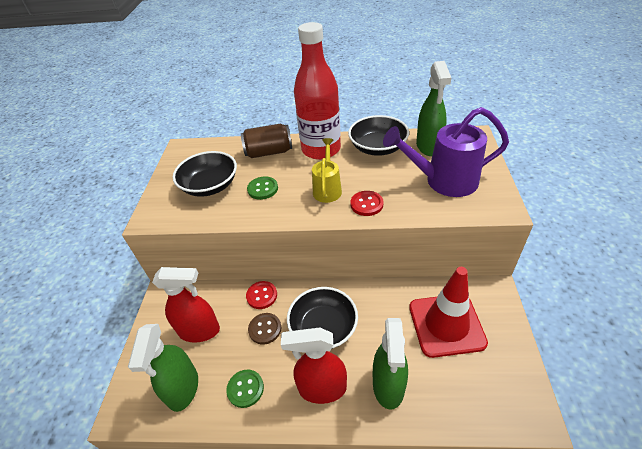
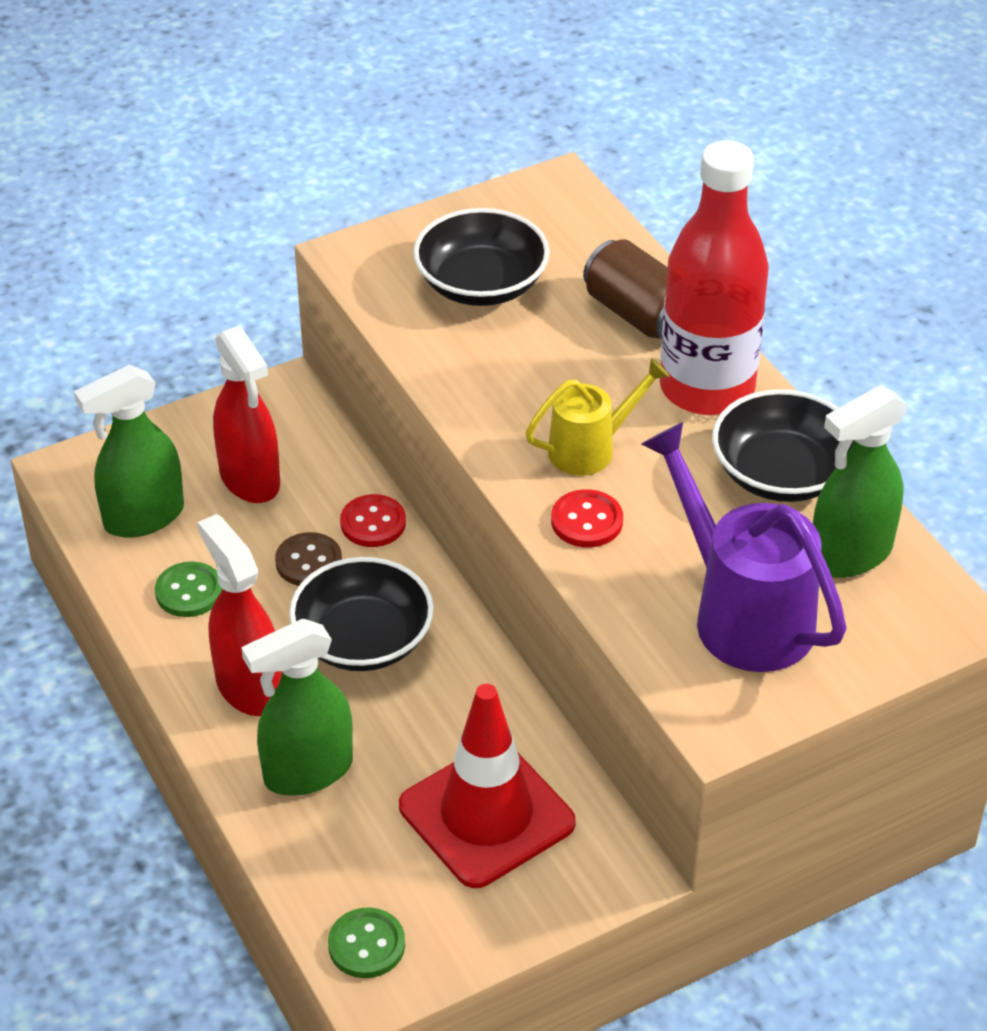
camera: 55 degrees right, 0 degrees up
(263, 189) = (524, 359): green button -> green button (366, 945)

